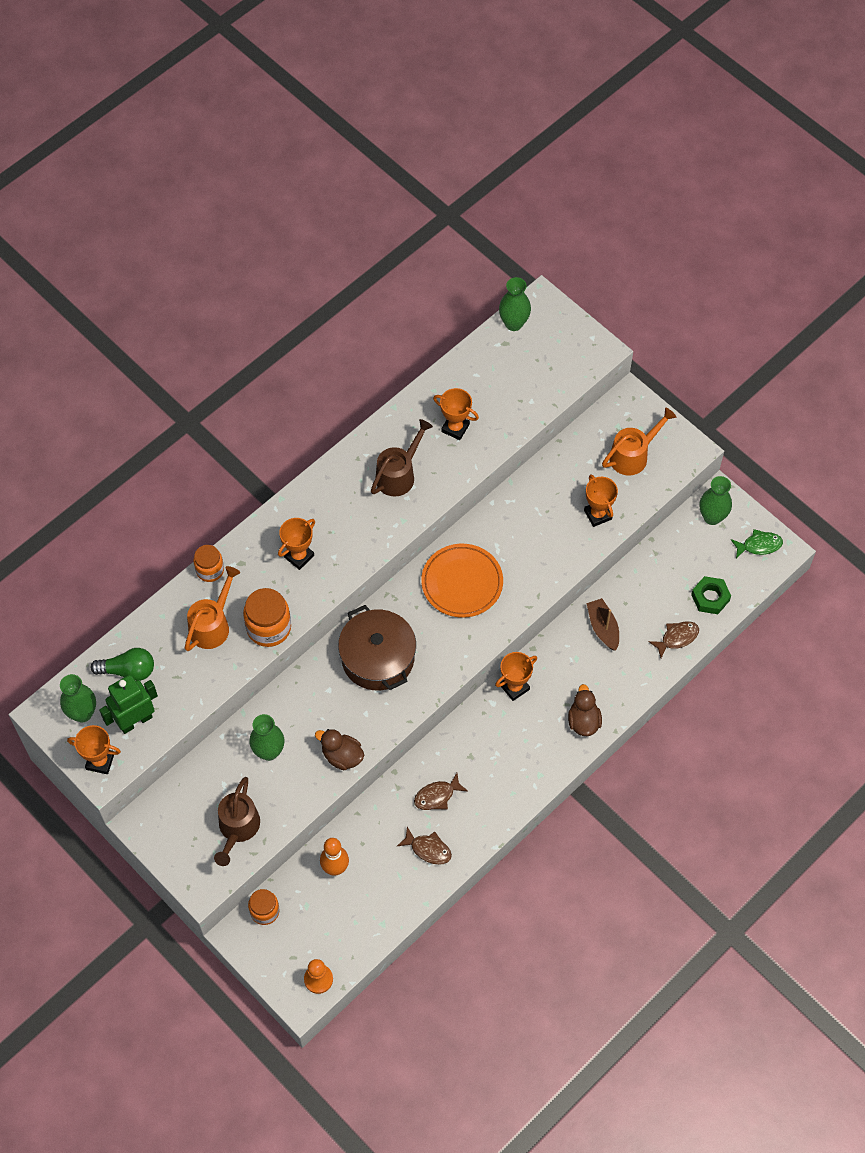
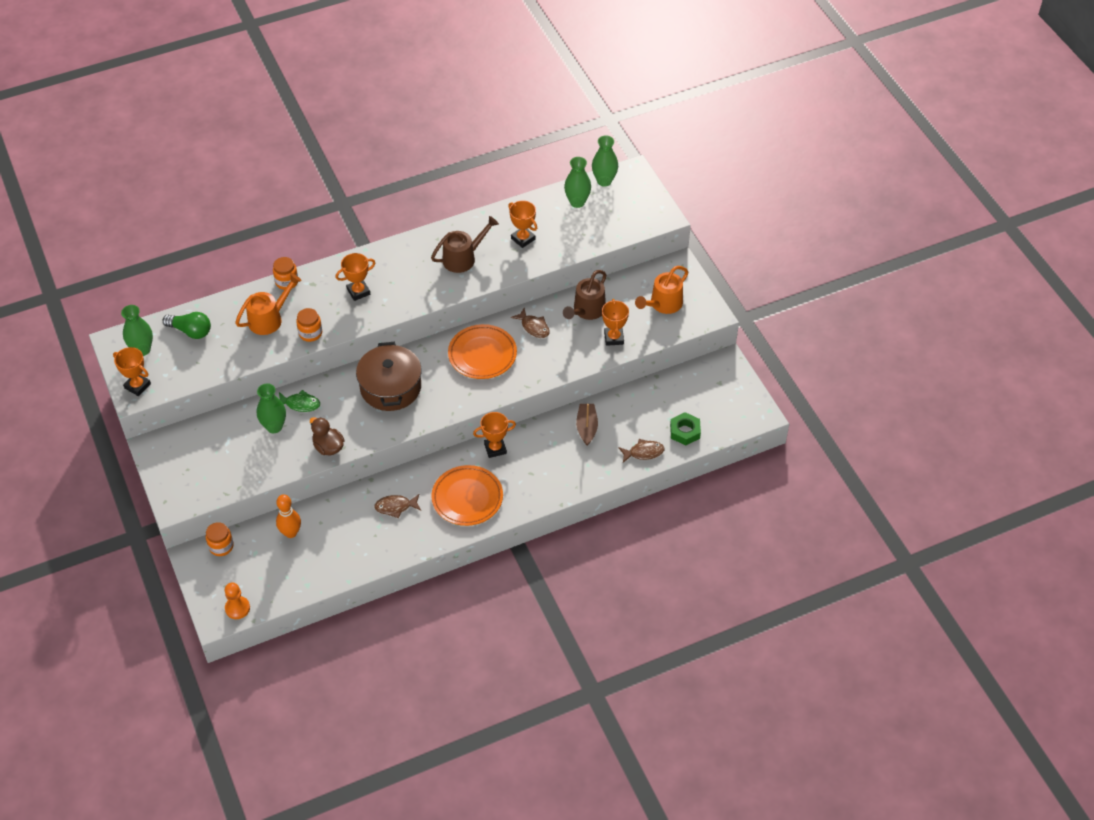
camera: 20 degrees right, 10 degrees down
(135, 721) = (178, 366): green robot -> none
(237, 829) = (222, 473): brown watering can -> brown watering can (586, 311)
(269, 628) = (310, 333): orange jar -> orange jar, size x0.64
(428, 849) = (369, 543): brown fish -> brown fish (533, 327)
(511, 758) = (467, 498): none -> orange plate
(583, 721) = (538, 489): brown duck -> none
(633, 455) = (663, 304): orange watering can -> orange watering can turned 150 degrees clockwise
(712, 517) = (713, 374): green vase -> green vase (577, 202)
(759, 545) = (743, 406): green fish -> green fish (300, 404)

